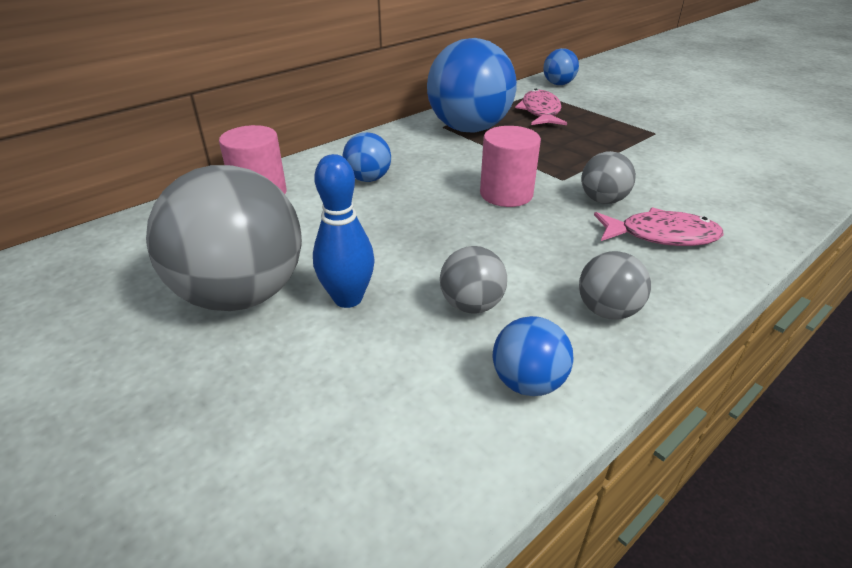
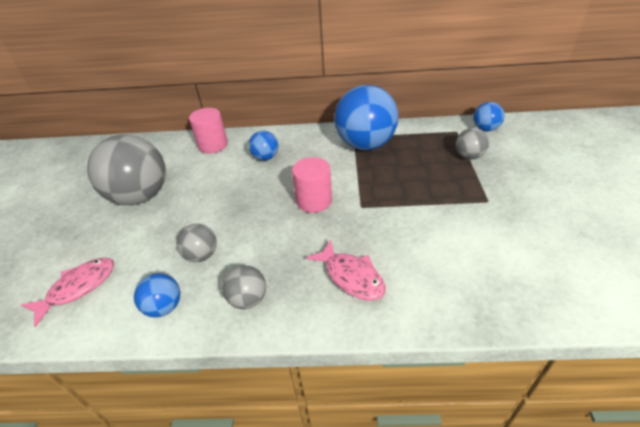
camera: 45 degrees right, 5 degrees up
(348, 298) = (167, 221): blue bowling pin -> none
(540, 112) = (432, 149): pink fish -> pink fish (78, 288)
(603, 200) = (359, 234): grey ball -> grey ball (469, 156)

